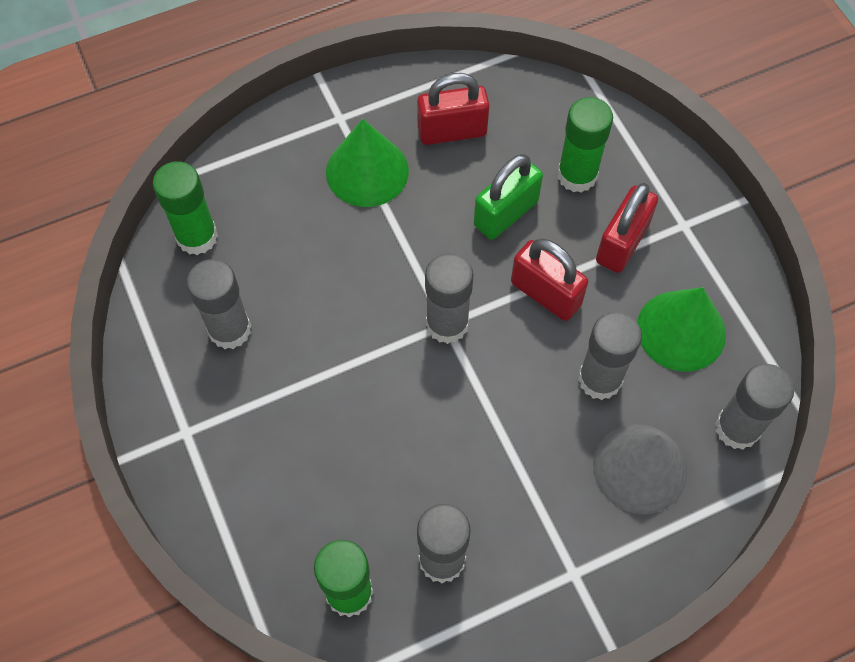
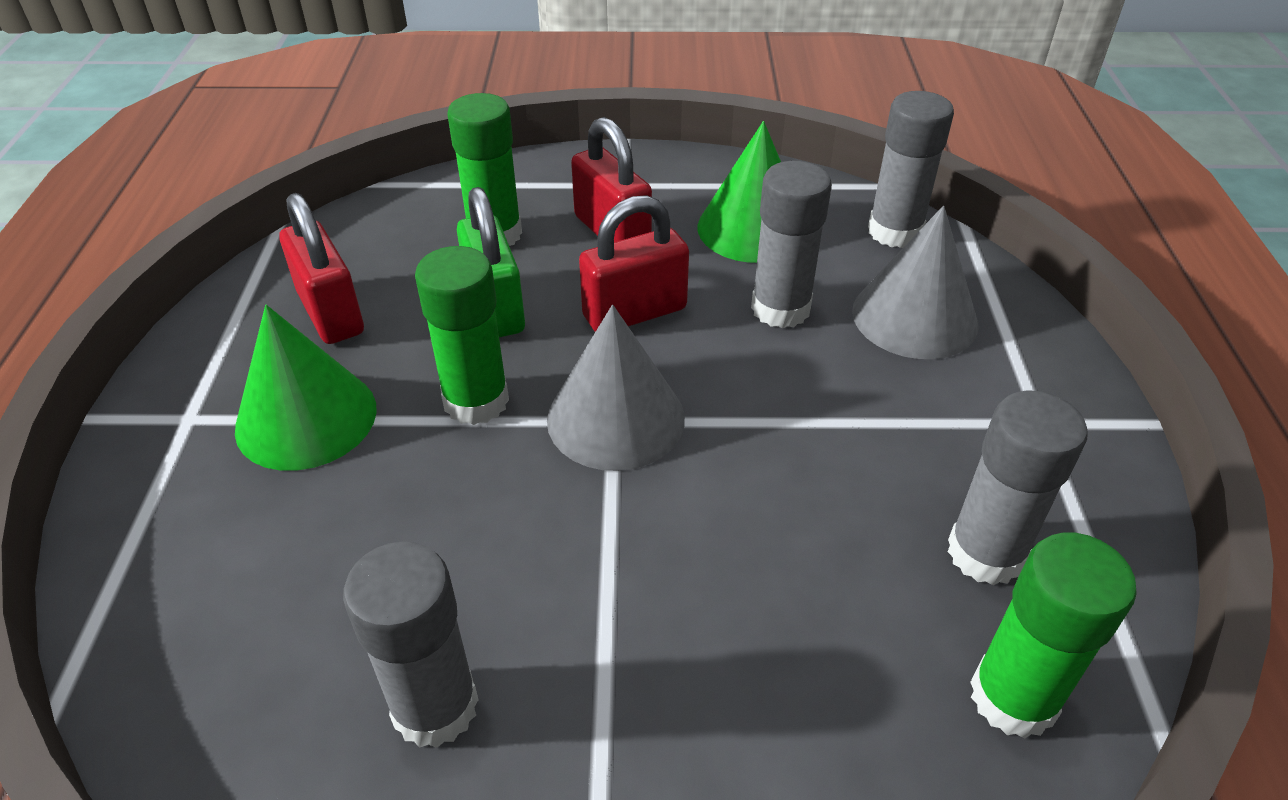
camera: 65 degrees left, 20 degrees down
(197, 237) = (210, 694): green glue stick -> green glue stick (476, 401)
(447, 324) = (615, 418): grey glue stick -> grey cone
(452, 131) = (331, 313): red padlock -> red padlock turned 45 degrees counterclockwise

